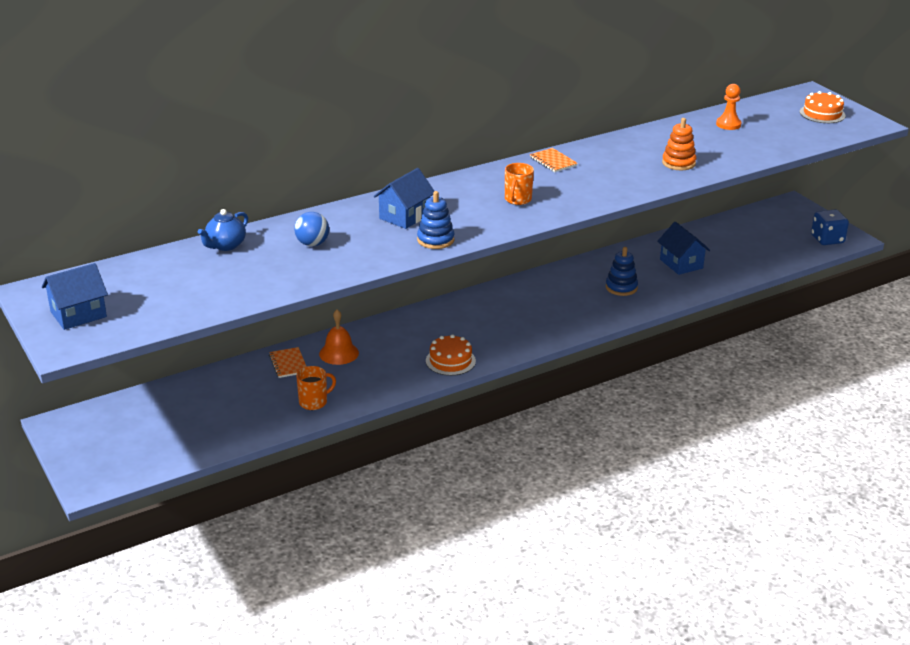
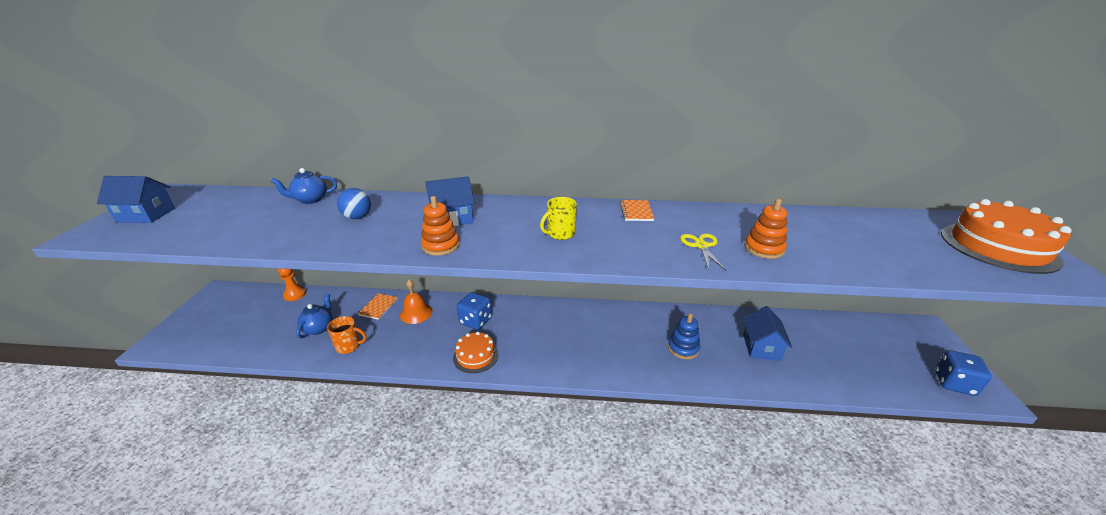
camera: 35 degrees right, 0 degrees up
(254, 403) = (319, 328): none -> blue teapot
(411, 336) = (475, 321): none -> blue dice
(435, 240) = (441, 246): blue stacking toy -> orange stacking toy
(517, 199) = (560, 234): orange mug -> yellow mug
(634, 175) = (701, 246): none -> yellow scissors
(728, 124) = (859, 227): orange pawn -> orange pawn (295, 294)
(822, 114) = (998, 247): orange cake -> orange cake, size x1.73

